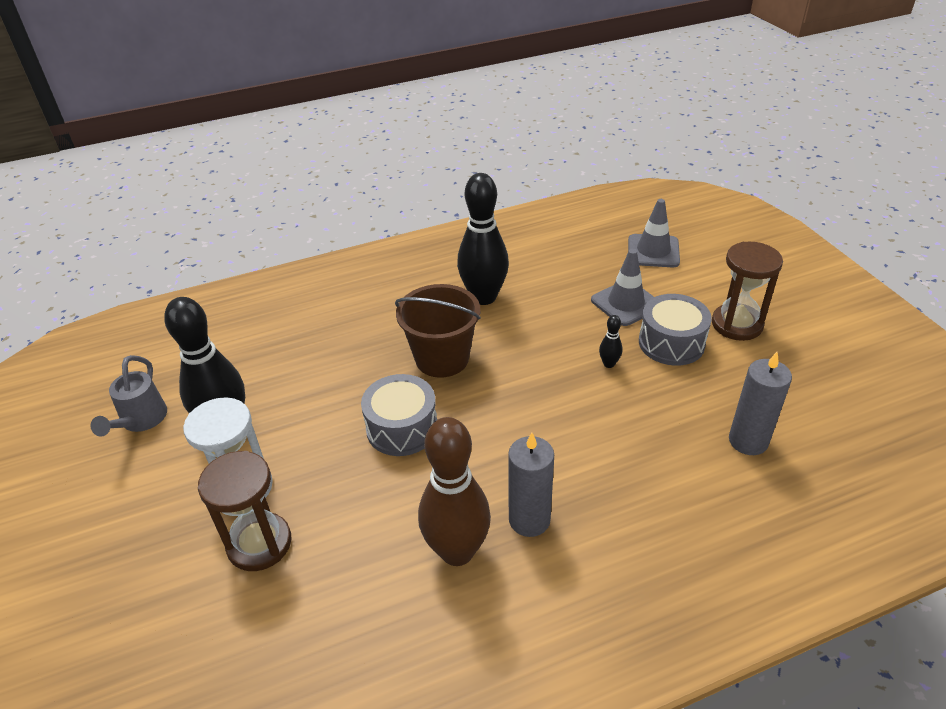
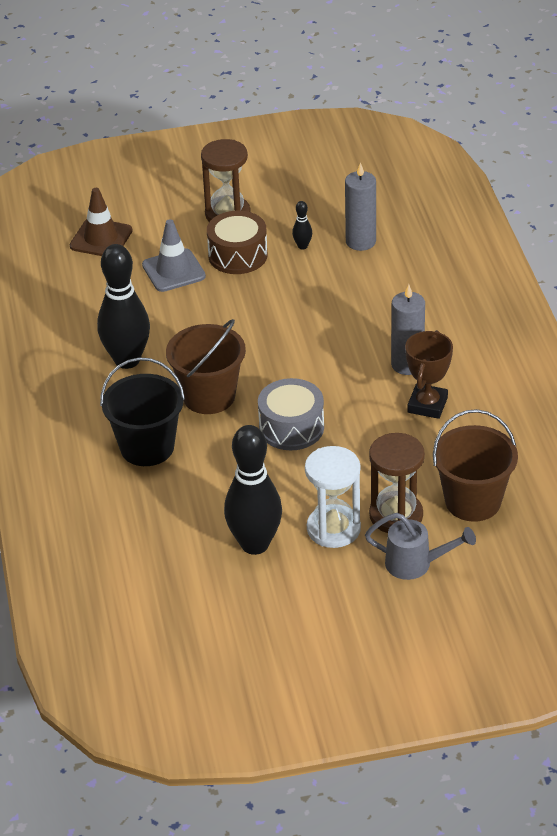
camera: 80 degrees left, 0 degrees up
(141, 421) = (228, 608): grey watering can -> grey watering can (415, 564)
(279, 626) = (473, 501): none -> brown bucket
(364, 330) = (147, 447): none -> black bucket
(457, 551) = (427, 405): brown bowling pin -> brown trophy
(609, 364) = (252, 295): black bowling pin -> black bowling pin (302, 246)
(653, 251) = (101, 238): grey traffic cone -> brown traffic cone
(671, 343) = (238, 255): grey drum -> brown drum

